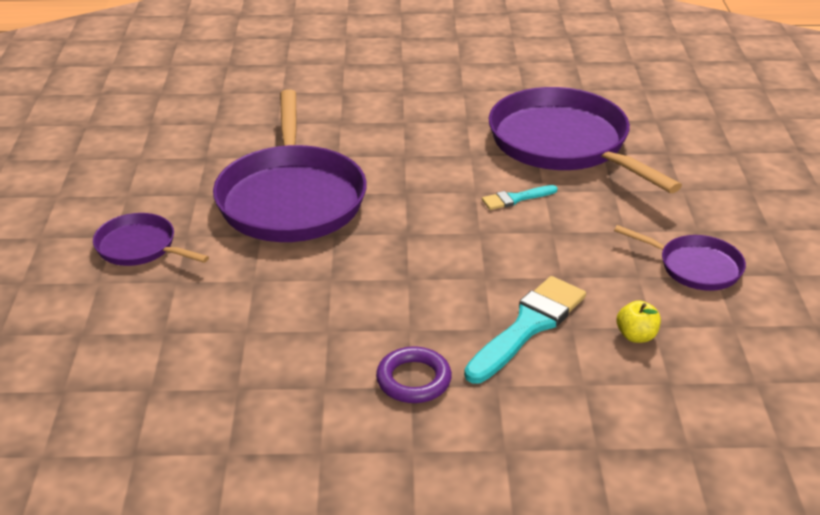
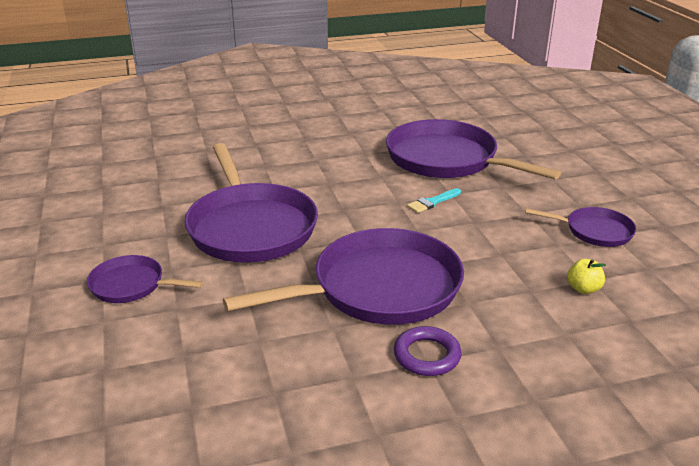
camera: 15 degrees left, 5 degrees down
(400, 295) = (379, 288): none -> purple pan
(528, 326) = (496, 295): turquoise brush -> none

